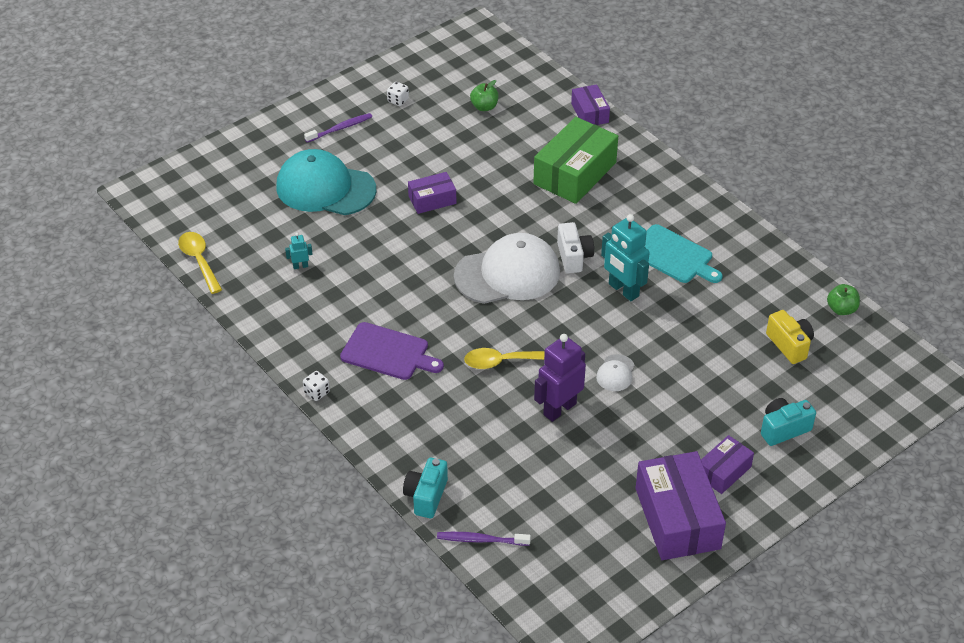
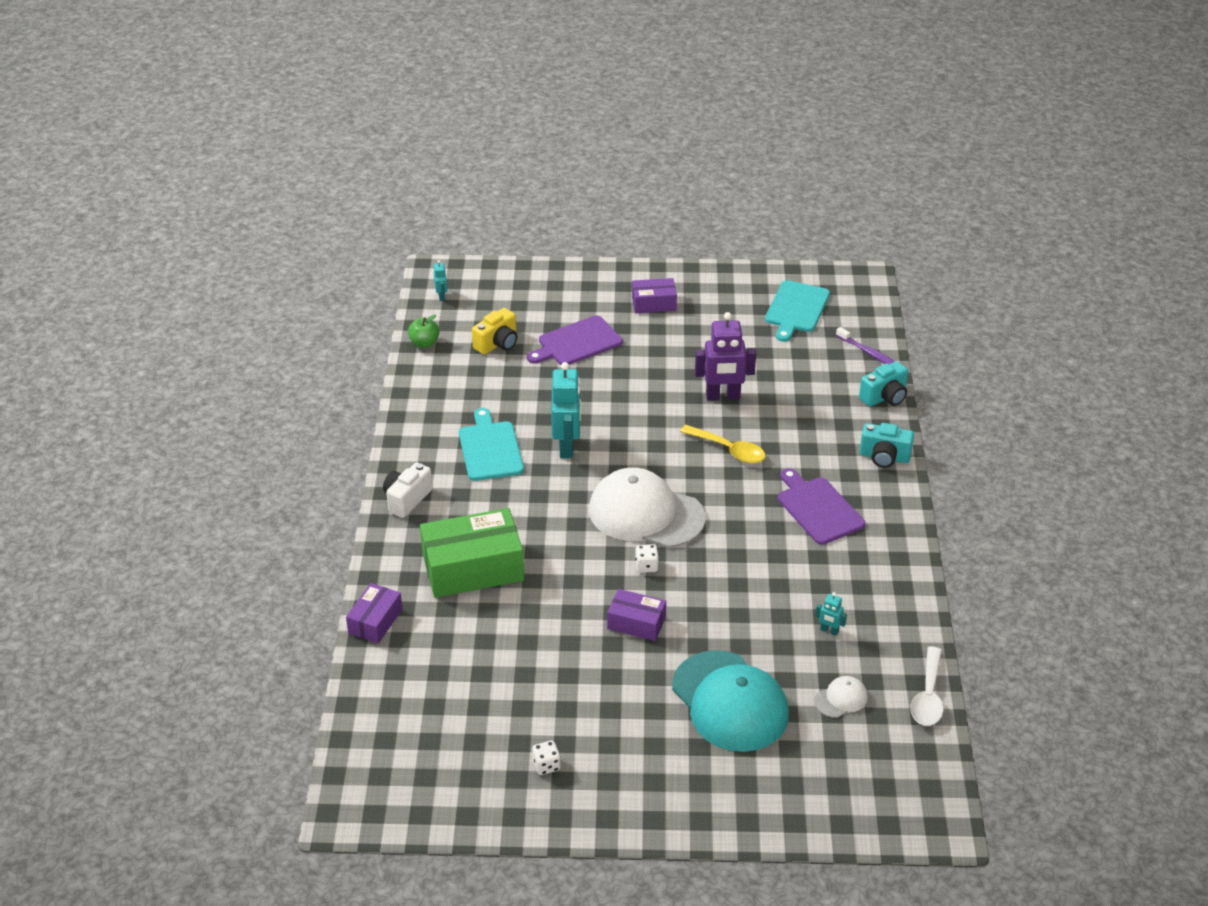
camera: 140 degrees left, 5 degrees down
(199, 261) = (928, 696): yellow spoon -> white spoon
(317, 392) = (909, 511): white dice -> white dice (646, 566)
(340, 128) = (646, 768): purple toothbrush -> none
(484, 107) = (467, 696): green apple -> none
(573, 257) = (572, 495): white camera -> white camera (407, 499)
(596, 552) = (796, 309): none -> turquoise cutting board
(615, 373) = (651, 395): white cap -> white cap (841, 699)
(677, 518) = (719, 297): purple box -> none
(732, 386) = (577, 343): none -> purple cutting board
(783, 429) = (579, 303): turquoise camera -> turquoise camera (884, 457)
(789, 345) = (497, 344): yellow camera -> yellow camera turned 150 degrees counterclockwise
(895, 361) = (441, 296): none -> turquoise robot

